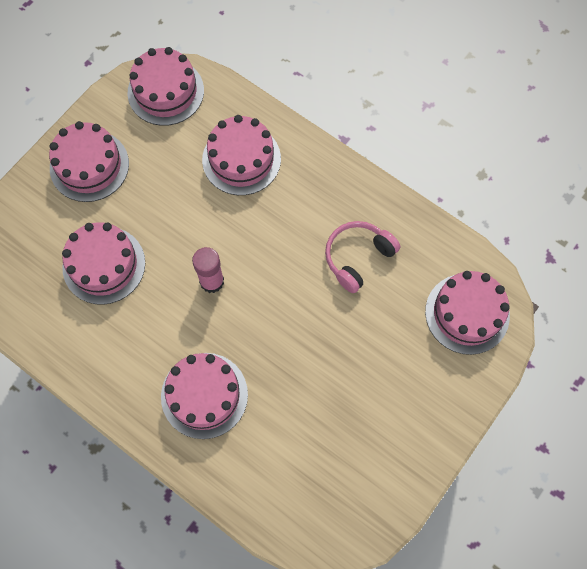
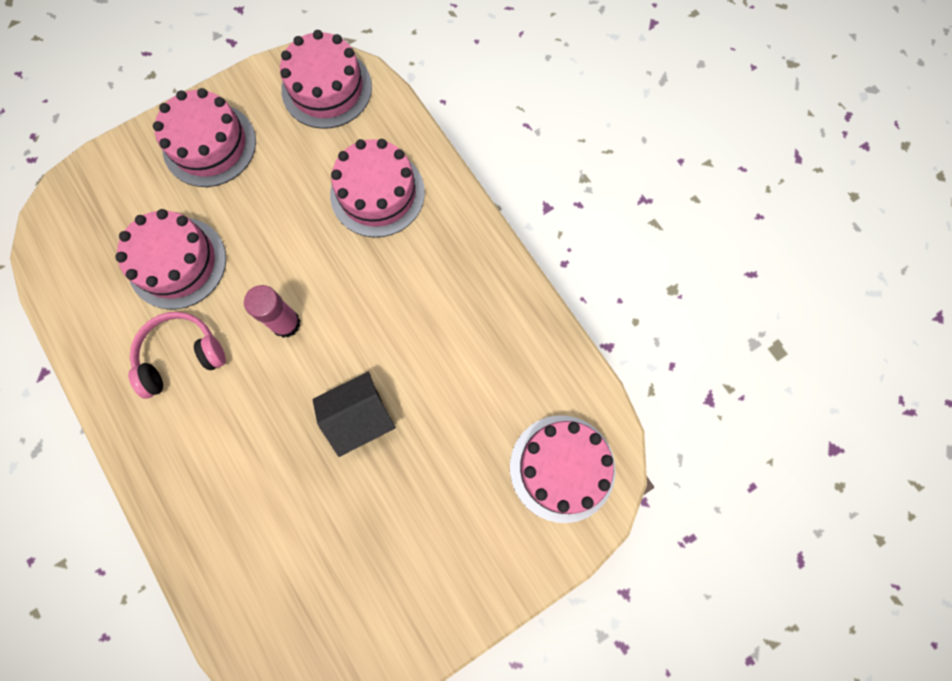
camera: 20 degrees right, 5 degrees up
(204, 395) = (222, 453): pink cake -> none
(300, 331) = (360, 417): none -> black house
(357, 257) = (461, 354): pink headphones -> pink headphones (181, 356)

